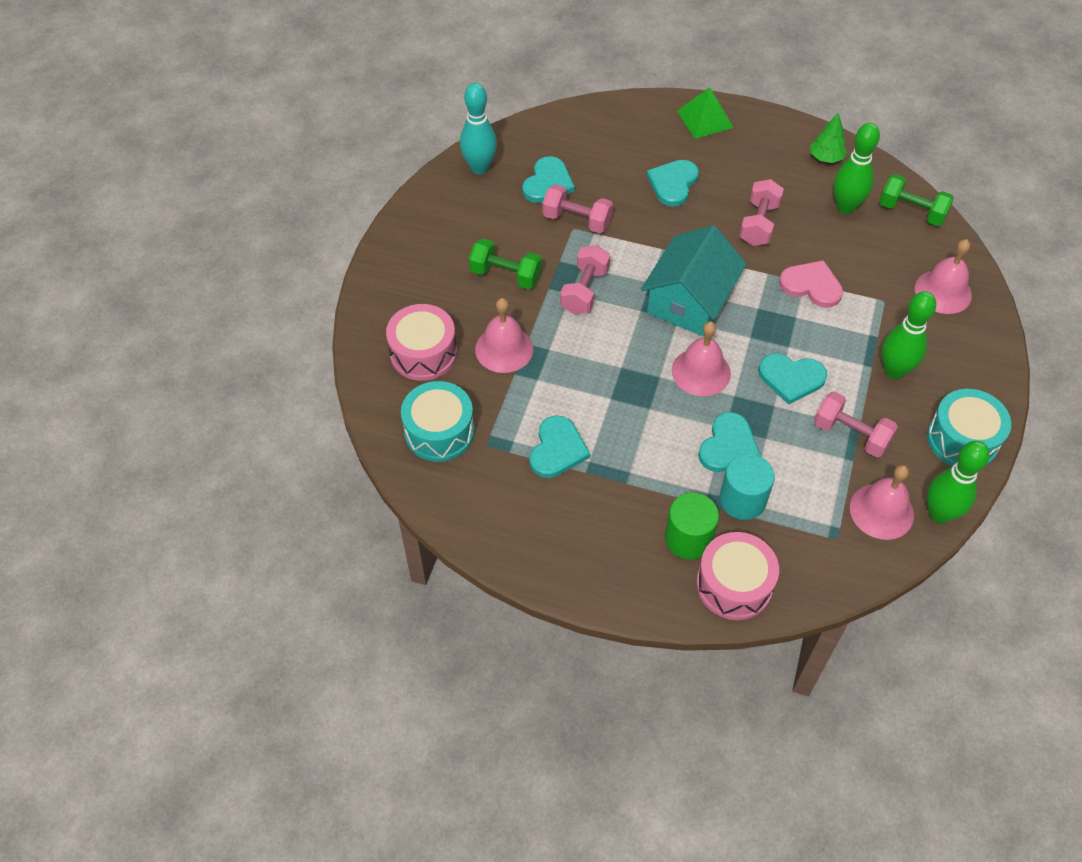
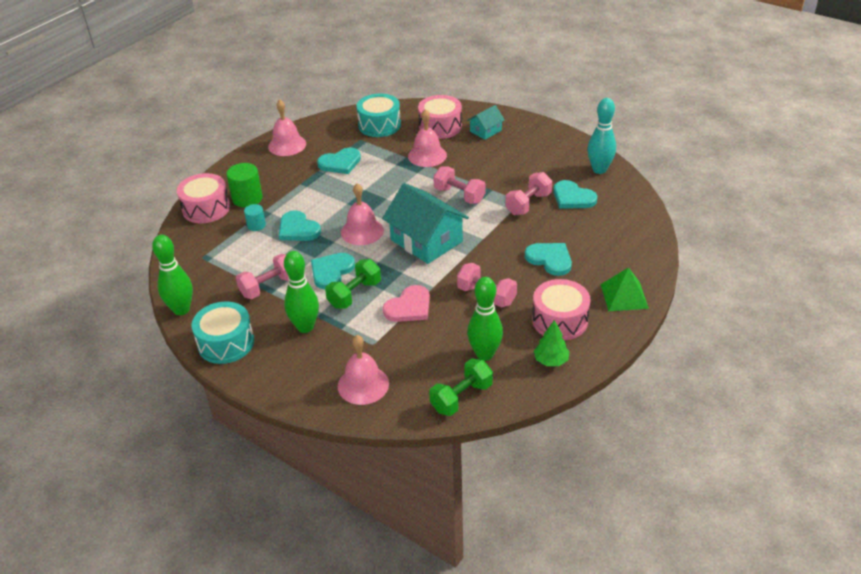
camera: 110 degrees right, 15 degrees down
(420, 297) = (485, 131): none -> turquoise house
(506, 275) = (489, 165): green dumbbell -> green dumbbell (354, 294)
(557, 449) = (340, 163): turquoise heart -> turquoise heart turned 60 degrees counterclockwise
(742, 500) = (256, 225): turquoise cylinder -> turquoise cylinder, size x0.59
(766, 160) = (559, 320): none -> pink drum
(881, 511) = (204, 283): pink bell -> pink bell (287, 145)

